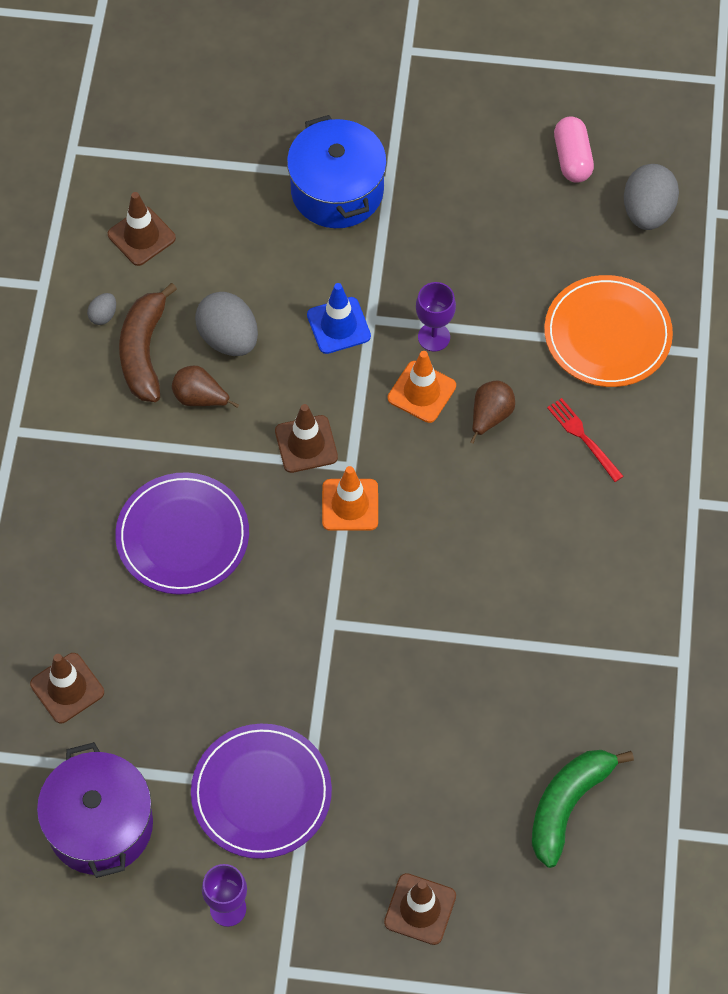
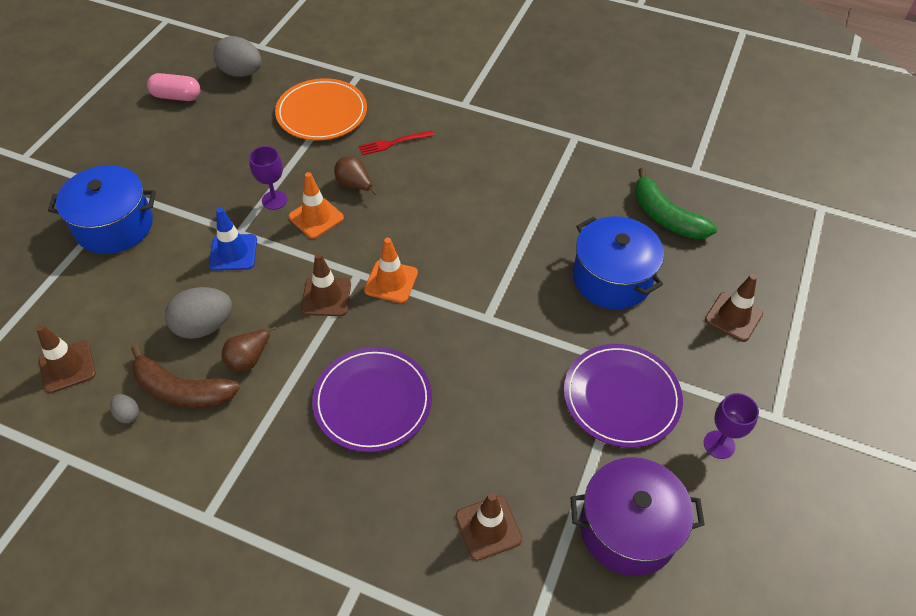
camera: 75 degrees left, 10 degrees down
(436, 754) = (612, 278): none -> blue pot

